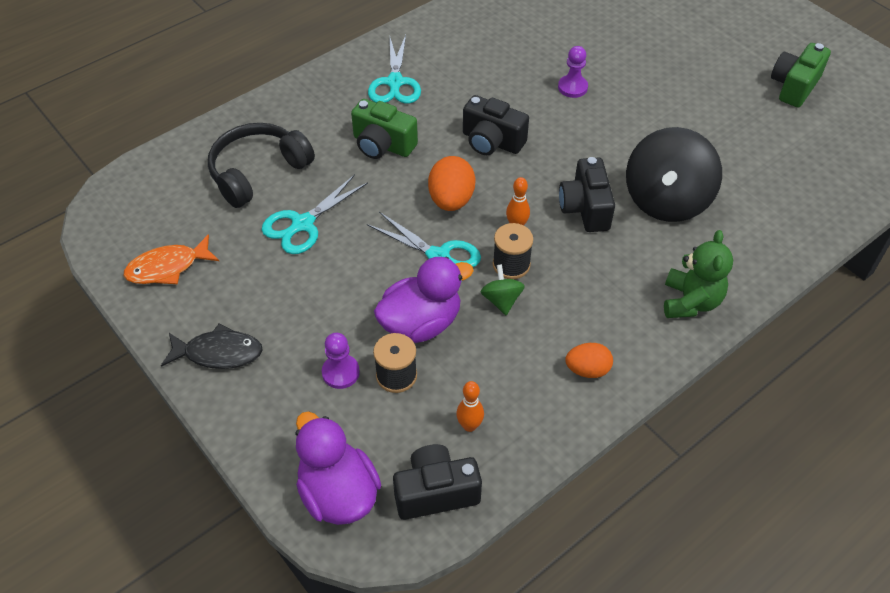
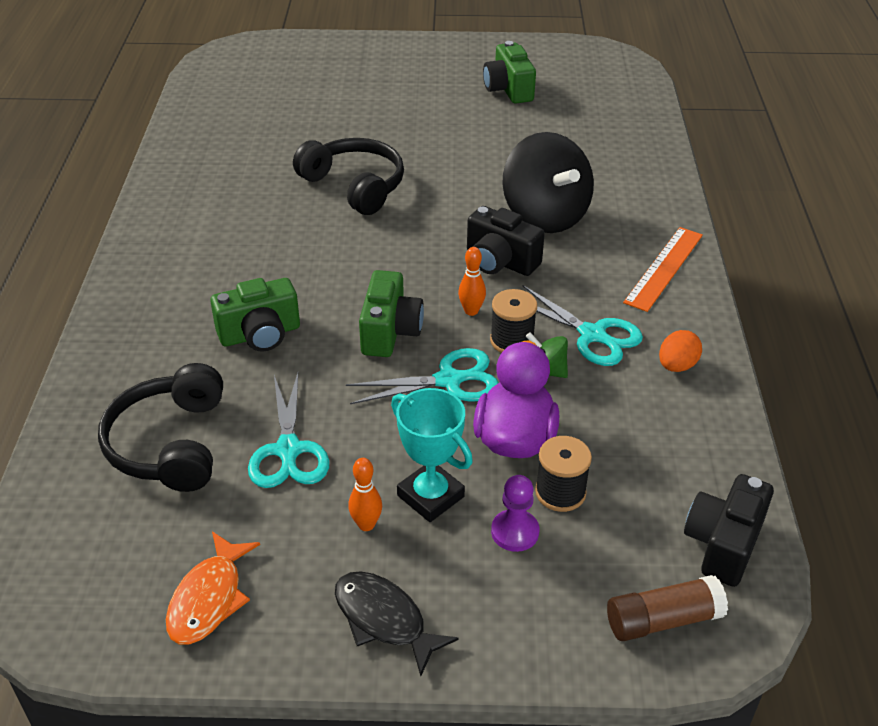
camera: 50 degrees left, 10 degrees down
(218, 353) = (384, 620): black fish -> black fish turned 90 degrees counterclockwise
(330, 313) = (430, 496): none -> turquoise trophy
(338, 493) = (662, 620): purple duck -> brown glue stick
(395, 83) = (191, 280): turquoise scissors -> turquoise scissors (593, 335)
(451, 200) = (390, 332): orange egg -> green camera
(469, 426) = (667, 476): orange bowling pin -> orange bowling pin (366, 524)
(492, 141) = (352, 266): black camera -> none
(572, 87) = (354, 186): purple pawn -> black headphones
(690, 301) = (664, 268): green teddy bear -> orange ruler

